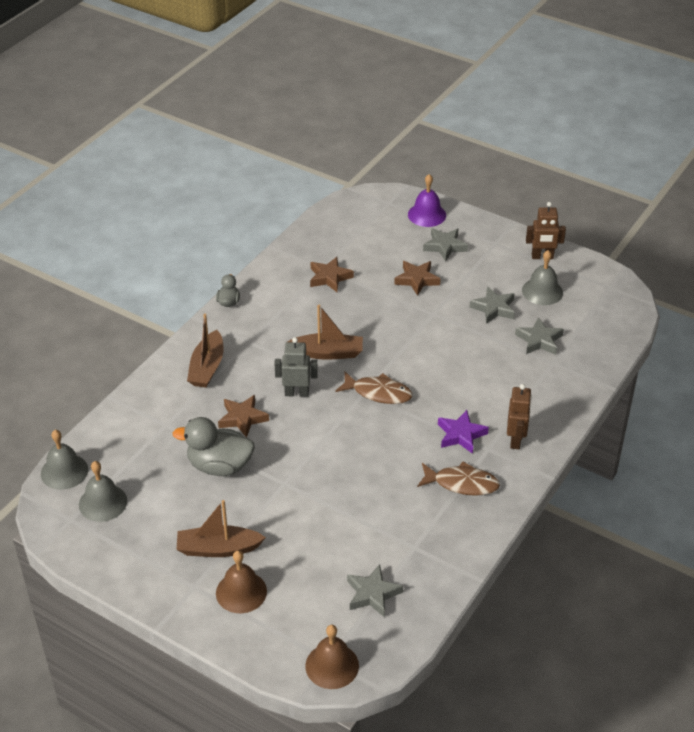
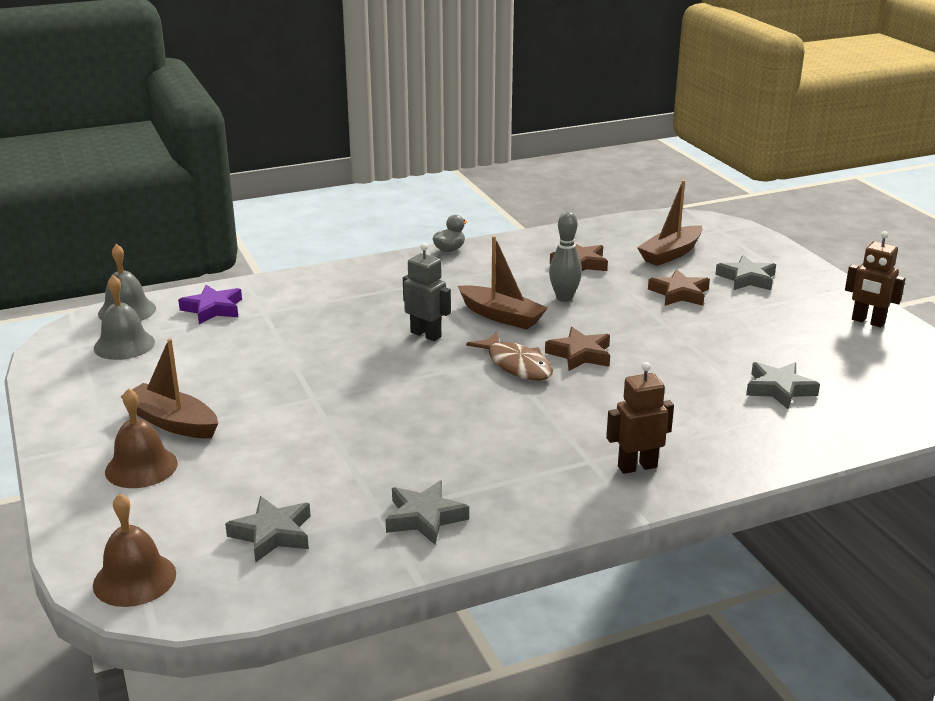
camera: 35 degrees right, 15 degrees down
(207, 367) = (362, 286): brown boat -> brown boat (670, 254)
(219, 466) = (269, 360): grey duck -> none
(242, 418) = (343, 334): brown star -> brown star (580, 354)
(350, 317) = (564, 298): none -> grey bowling pin
(427, 214) = (754, 250): purple bell -> none
(461, 435) = (570, 435): purple star -> purple star (213, 309)
(462, 483) = (515, 479): brown fish -> none
(493, 308) = (749, 344): grey star -> grey star (424, 517)
(516, 440) = (637, 467): brown robot -> brown robot turned 150 degrees counterclockwise
(542, 291) = (834, 349): grey bell -> none

